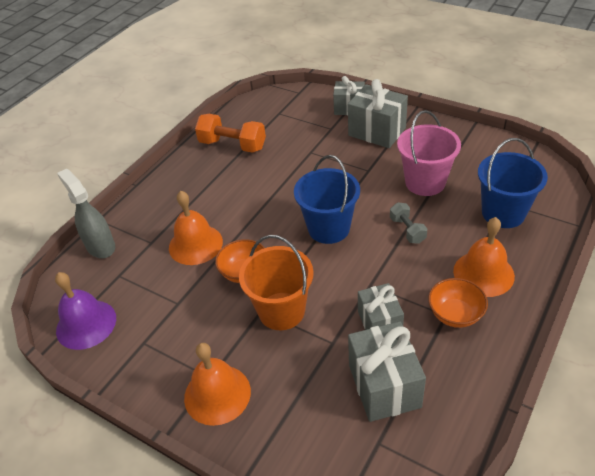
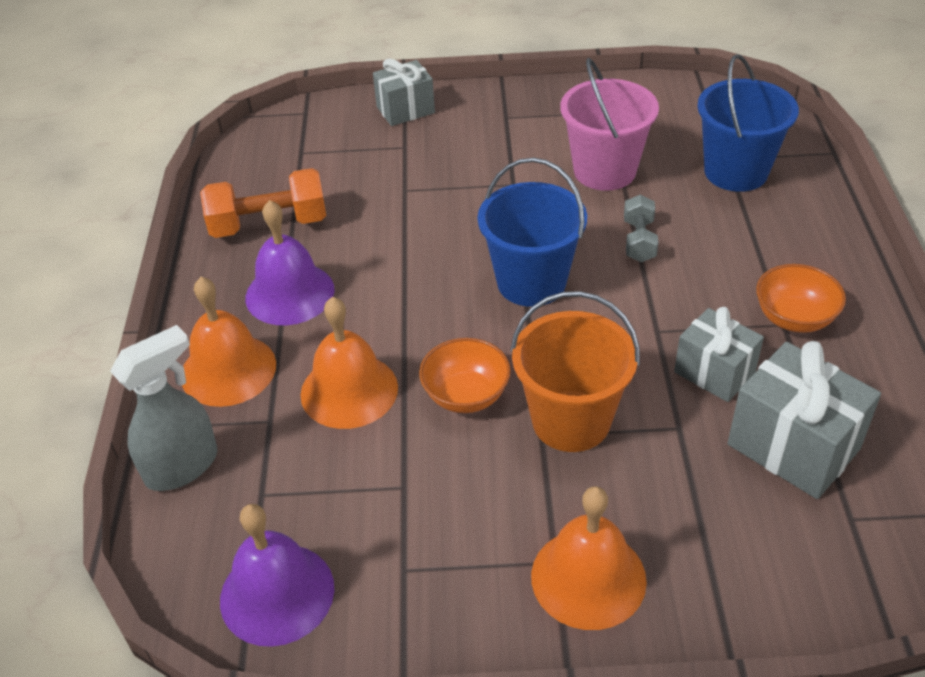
camera: 35 degrees left, 0 degrees up
(100, 246) = (182, 466): grey spray bottle -> grey spray bottle turned 120 degrees clockwise
(212, 184) = (290, 293): none -> purple bell
(377, 132) = (476, 128): grey gift -> none
(407, 230) = (639, 241): grey dumbbell -> grey dumbbell turned 60 degrees clockwise
(483, 273) = (780, 254): orange bell -> orange bell (228, 370)

